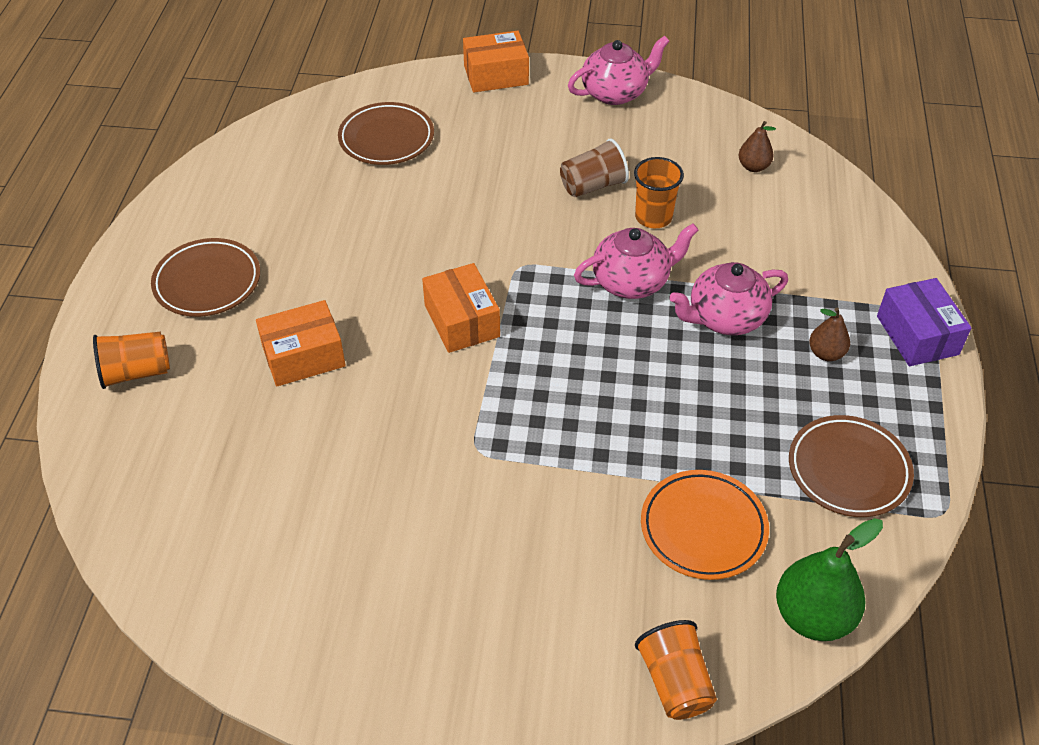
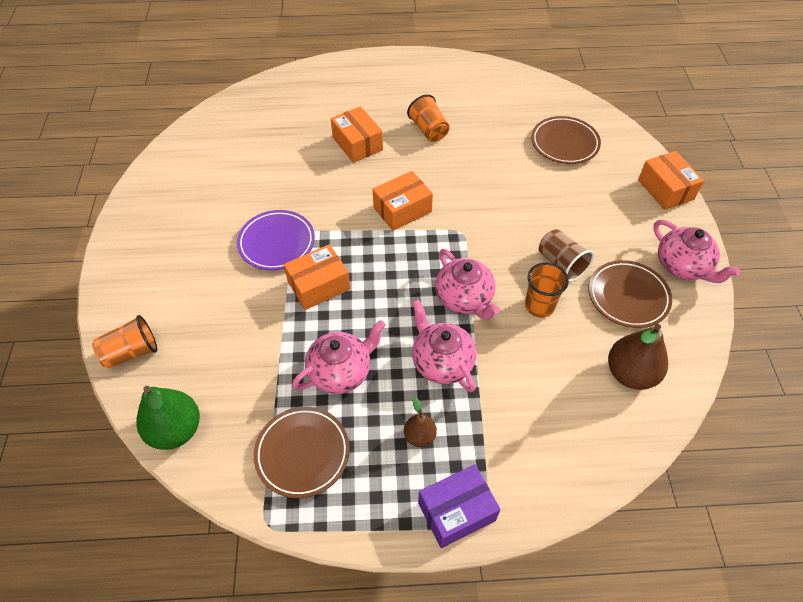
camera: 80 degrees right, 5 degrees up
(136, 372) = (333, 83): orange cup -> orange cup (428, 130)
(207, 282) = (406, 93): brown plate -> brown plate (628, 296)
(490, 477) = (276, 243): none -> purple plate
(584, 431) = (319, 285): none -> orange box
(703, 528) = (244, 360): orange plate -> none
(731, 419) = (341, 371): none -> pink teapot
(753, 167) = (630, 374): brown pear -> brown pear, size x1.81

